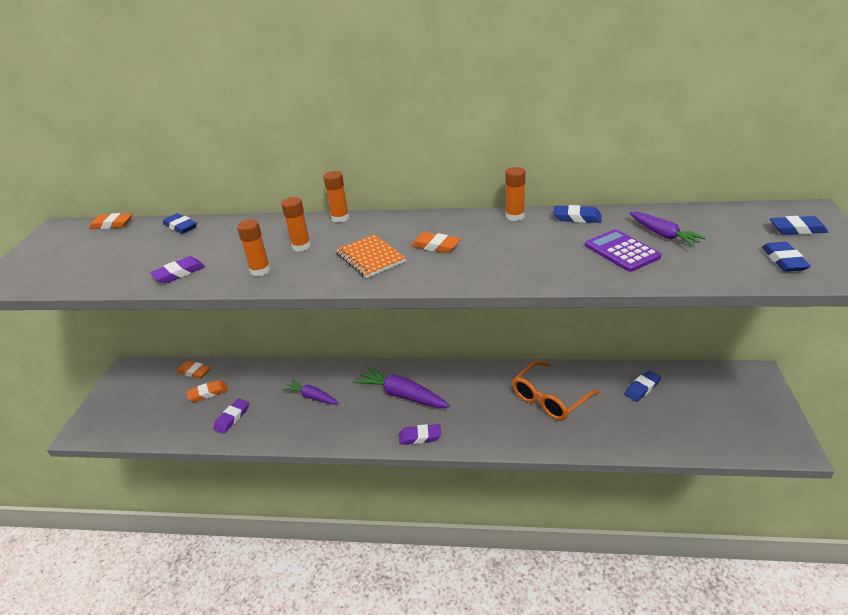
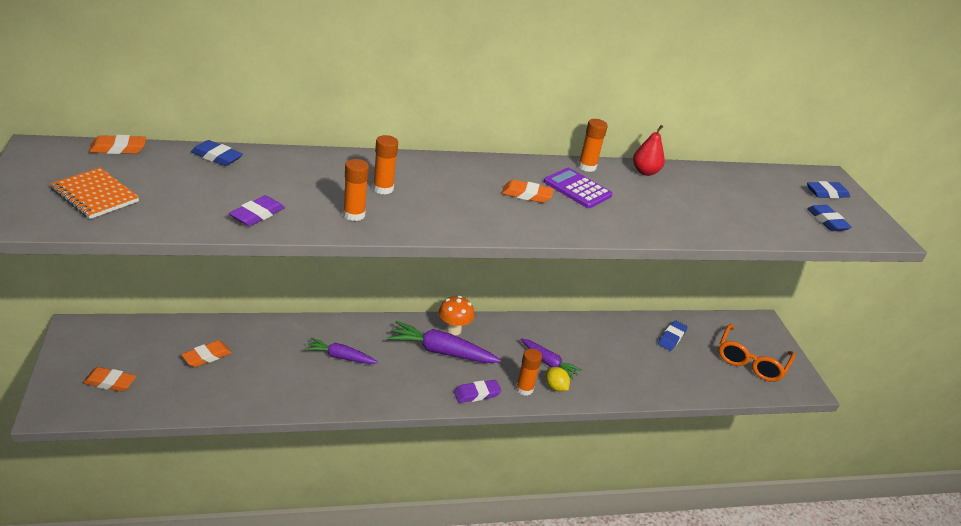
camera: 25 degrees left, 0 degrees up
(194, 372) = (176, 331): orange eraser -> orange eraser (110, 382)
(232, 418) = (252, 384): purple eraser -> none
(340, 218) = (406, 158): orange glue stick -> orange glue stick (524, 389)
(370, 258) = (467, 205): orange notebook -> orange notebook (95, 195)
(421, 375) = (453, 330): none -> orange mushroom
(500, 434) = (555, 387): none -> yellow lemon
(550, 398) = (591, 350): orange glasses -> orange glasses (751, 361)
(577, 218) = (645, 172): blue eraser -> red pear
(622, 251) = (698, 207): purple calculator -> purple calculator (577, 189)
(663, 235) = (726, 193): purple carrot -> purple carrot (548, 362)

